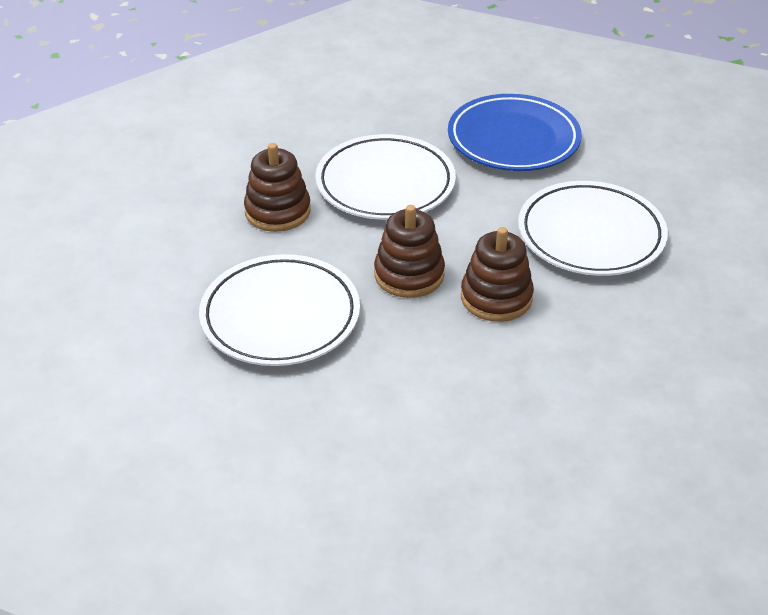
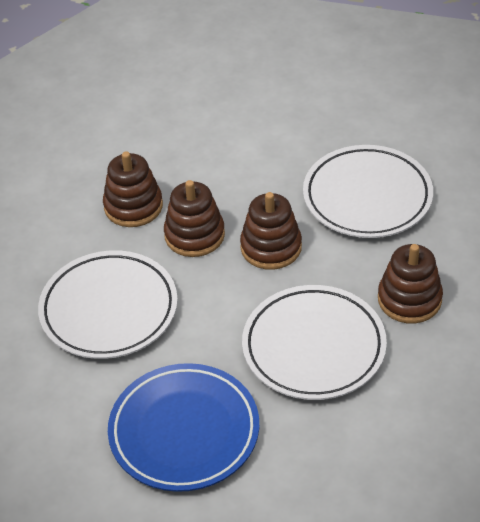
camera: 175 degrees right, 5 degrees up
(572, 340) = (133, 206): none -> brown stacking toy

